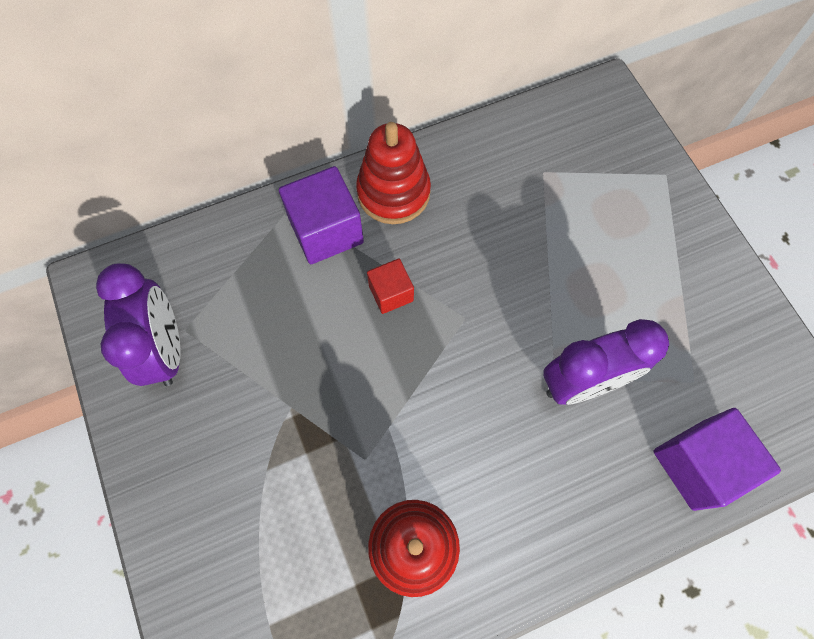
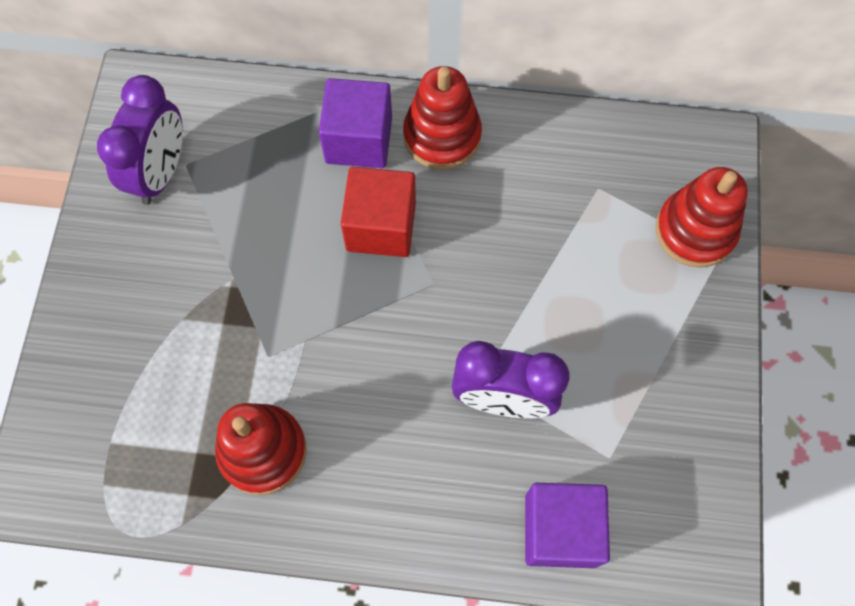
camera: 30 degrees right, 0 degrees up
(391, 293) = (381, 226): red cube -> red cube, size x1.75
(636, 167) = (695, 231): none -> red stacking toy

